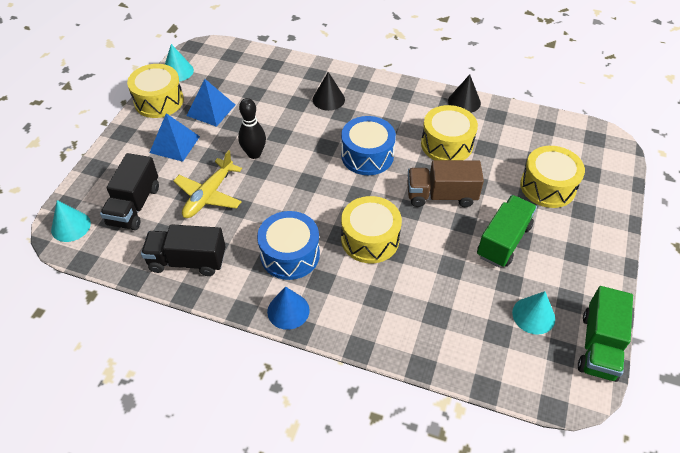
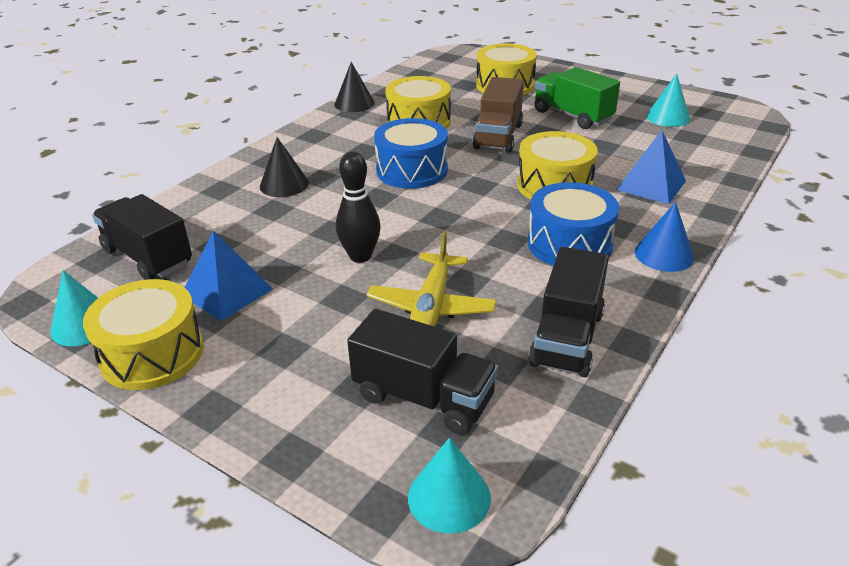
camera: 75 degrees left, 15 degrees down
(175, 144) = (288, 339): blue pyramid -> blue pyramid (651, 185)
(209, 195) = (431, 307): yellow plane -> yellow plane turned 60 degrees clockwise
(237, 71) = (148, 257): none -> black truck
(598, 346) = (701, 97): green truck -> none

